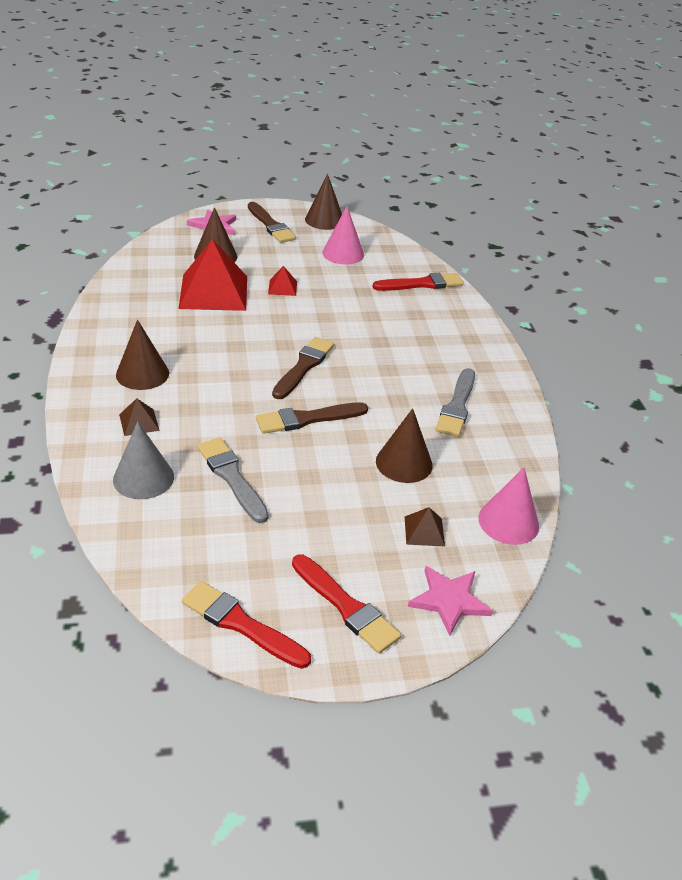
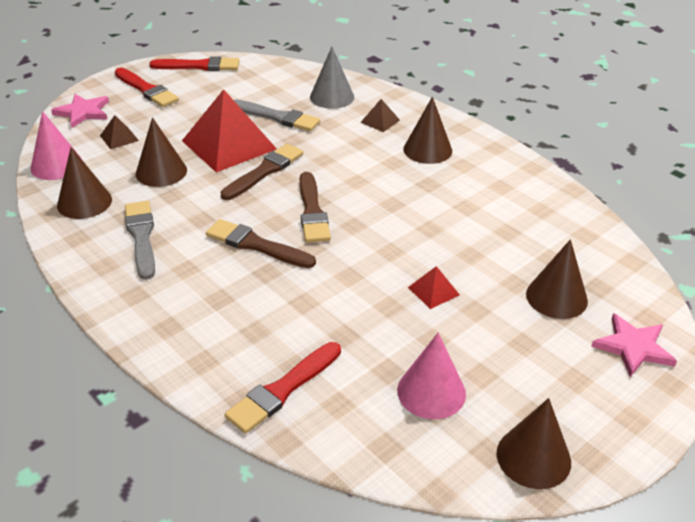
camera: 150 degrees right, 0 degrees up
(214, 292) = (488, 249): red pyramid -> red pyramid (229, 145)
(271, 225) = (579, 394): brown brush -> brown brush (256, 245)
(346, 606) = (146, 90): red brush -> red brush turned 150 degrees counterclockwise
(494, 461) = (84, 202): none -> brown cone

